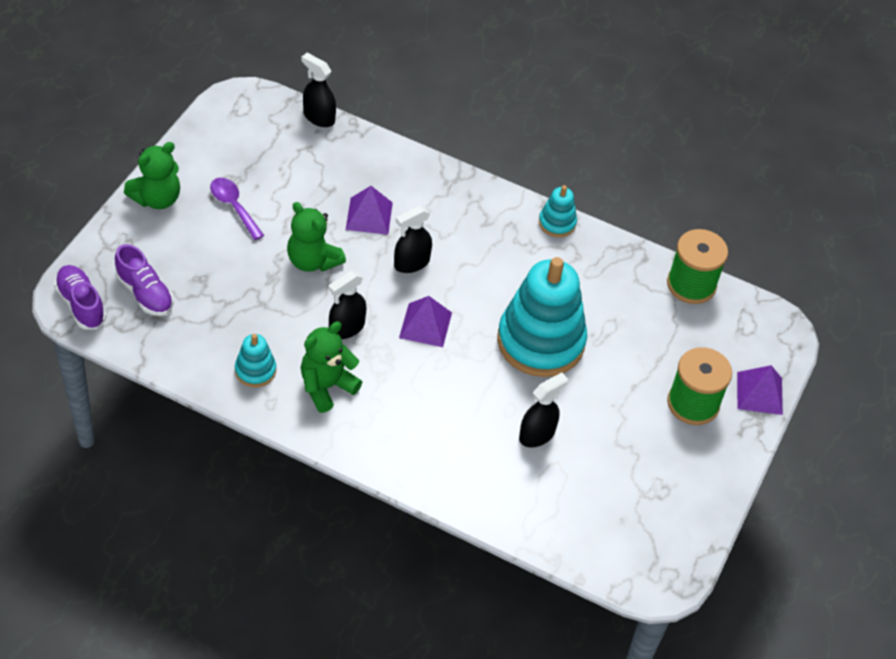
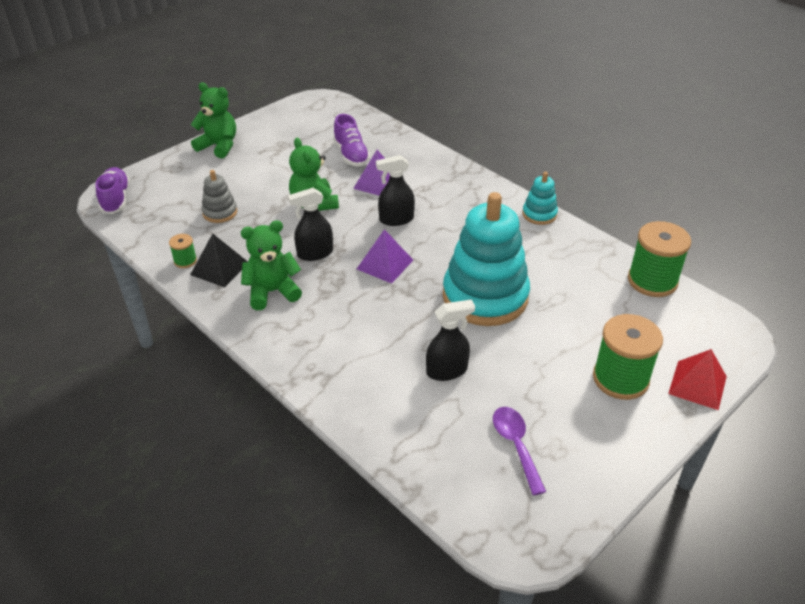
camera: 25 degrees right, 10 degrees down
(145, 293) = (168, 201): purple shoe -> purple shoe (351, 155)
(157, 199) = (219, 146): green teddy bear -> green teddy bear turned 135 degrees counterclockwise
(213, 370) = (185, 261): none -> green spool
(214, 296) = (220, 212): none -> grey stacking toy
(234, 207) = (273, 160): purple spoon -> purple spoon (516, 446)
(255, 371) = (219, 268): turquoise stacking toy -> black pyramid
(318, 117) = (372, 118): black spray bottle -> none
(759, 393) = (697, 385): purple pyramid -> red pyramid

